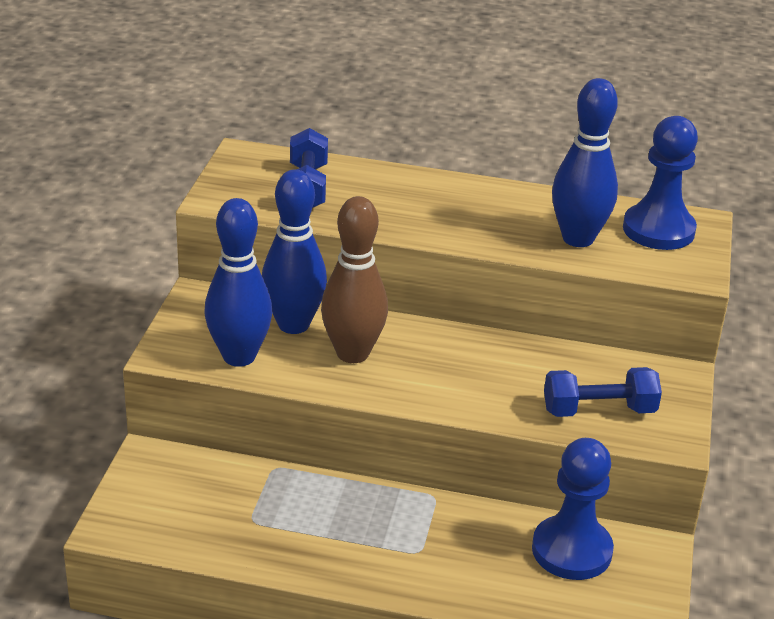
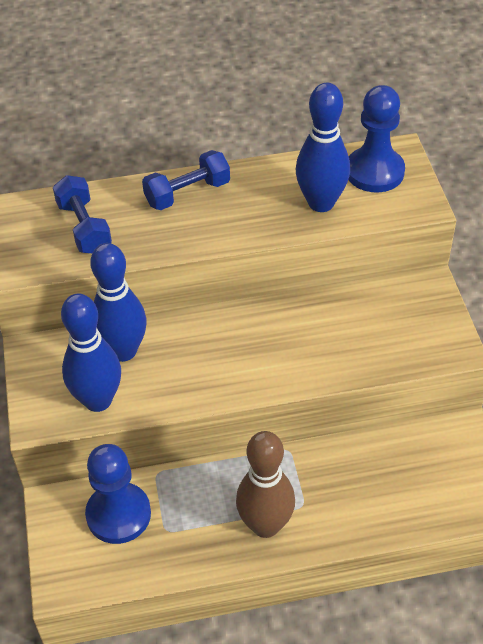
camera: 20 degrees left, 15 degrees up
(352, 353) = (184, 361): brown bowling pin -> brown bowling pin (265, 525)
(571, 550) = (408, 457): blue pawn -> blue pawn (118, 514)
(599, 410) = (392, 343): blue dumbbell -> blue dumbbell (187, 193)

